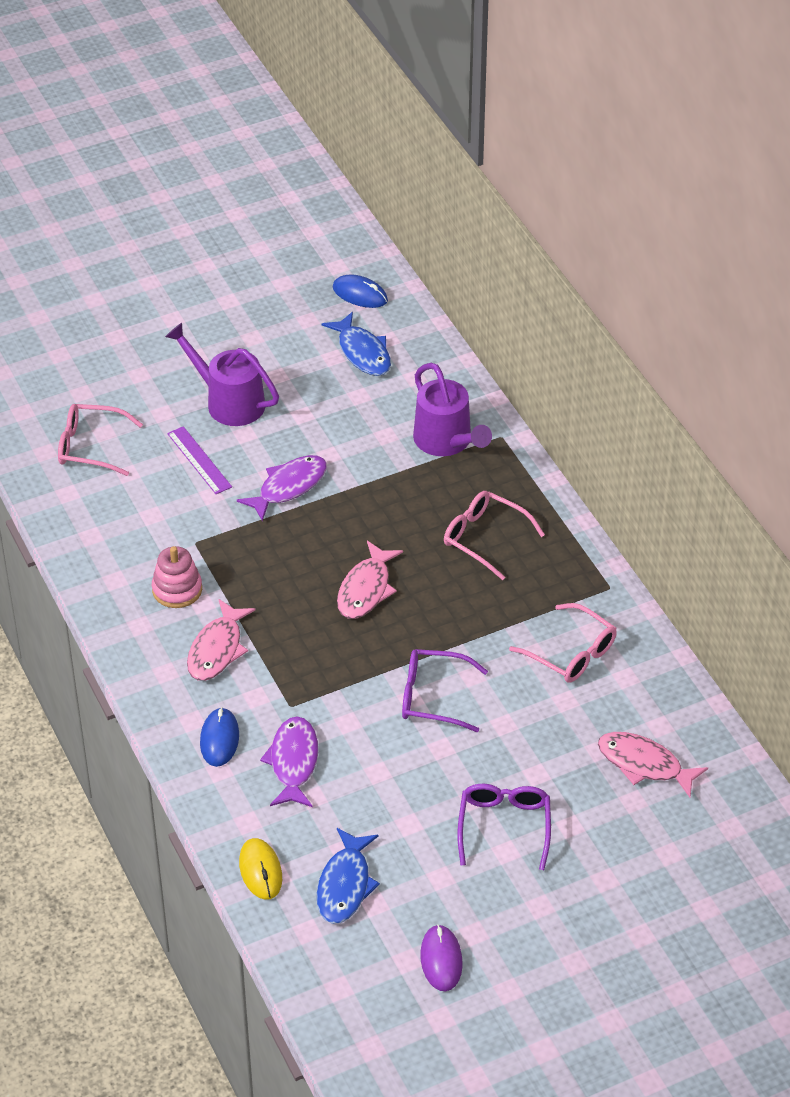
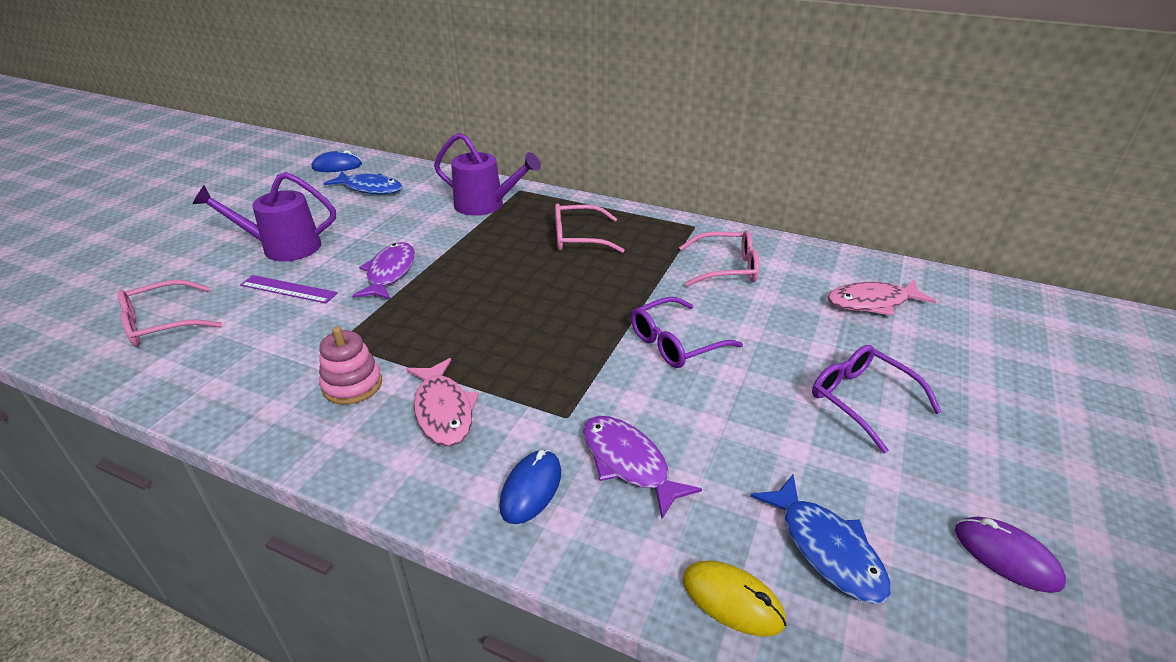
camera: 40 degrees left, 10 degrees down
(219, 739) = (531, 489): blue mouse -> blue mouse turned 60 degrees clockwise
(366, 589) = (529, 303): pink fish -> none

